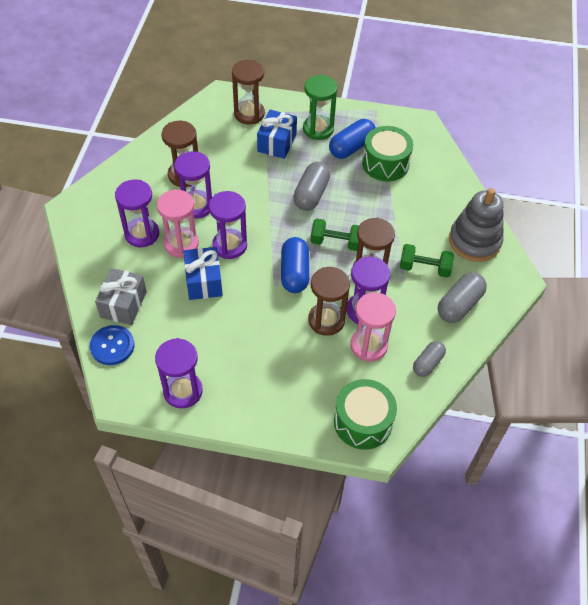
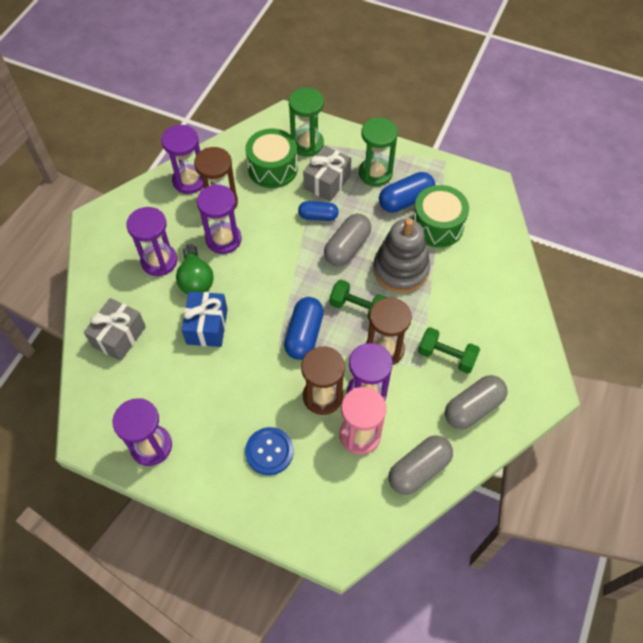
camera: 15 degrees right, 5 degrees up
(112, 346) = (95, 380): blue button -> blue button (269, 451)
(181, 244) = (196, 280): pink hourglass -> green light bulb
(230, 245) = (245, 290): purple hourglass -> purple hourglass (189, 181)
(249, 114) = (307, 144): brown hourglass -> green hourglass
(277, 143) = (327, 182): blue gift -> grey gift
(277, 172) = (318, 216): none -> blue capsule
(363, 422) = (329, 523): green drum -> green drum (272, 168)
(427, 363) = (418, 469): grey capsule -> grey capsule, size x1.53
(474, 241) = (511, 335): grey stacking toy -> grey stacking toy (400, 269)

